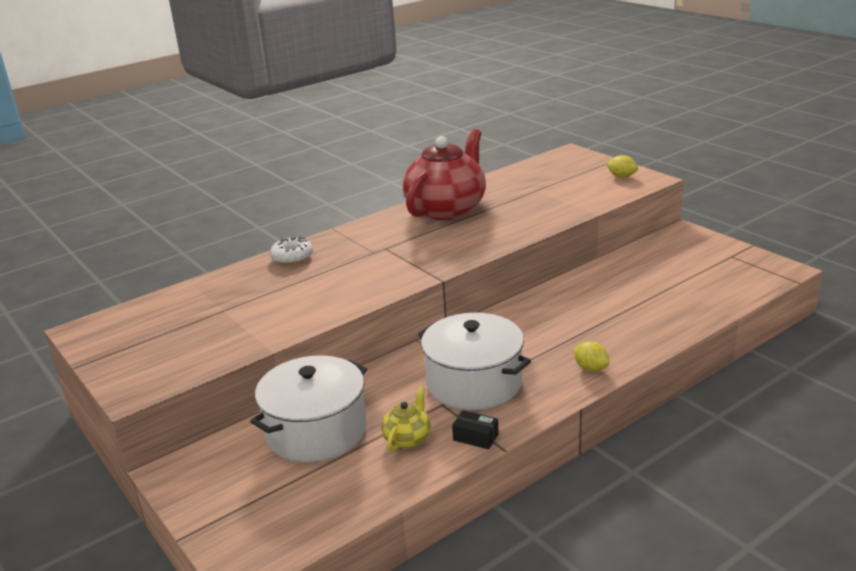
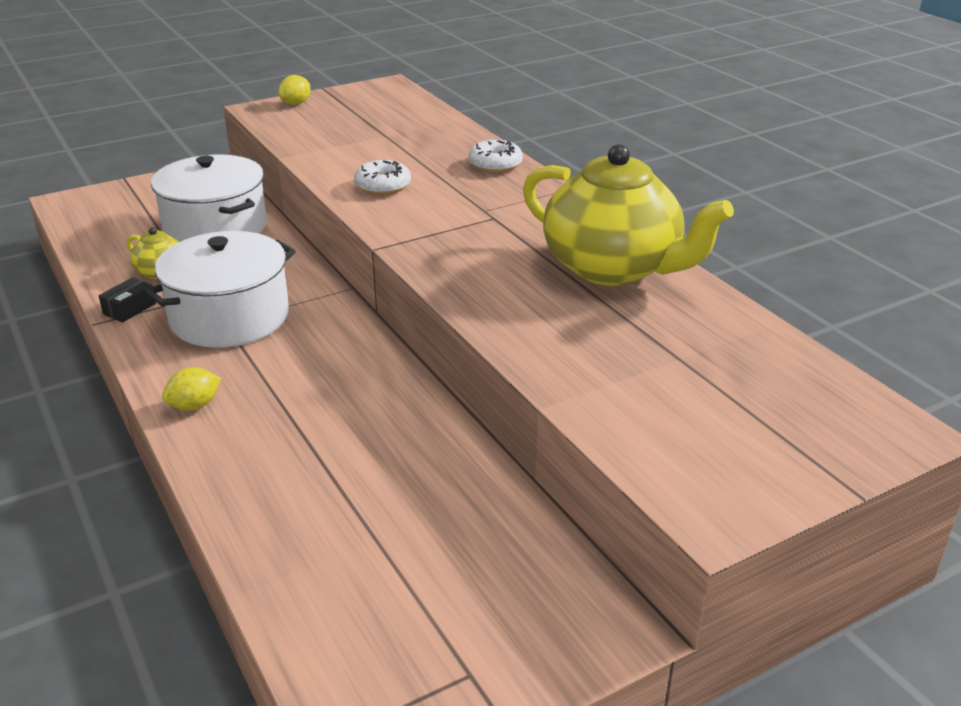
camera: 95 degrees right, 5 degrees up
(335, 294) = (383, 186): none -> white donut
(447, 209) = (613, 268): red teapot -> yellow teapot
(622, 177) = (736, 477): yellow lemon -> yellow lemon (296, 104)

